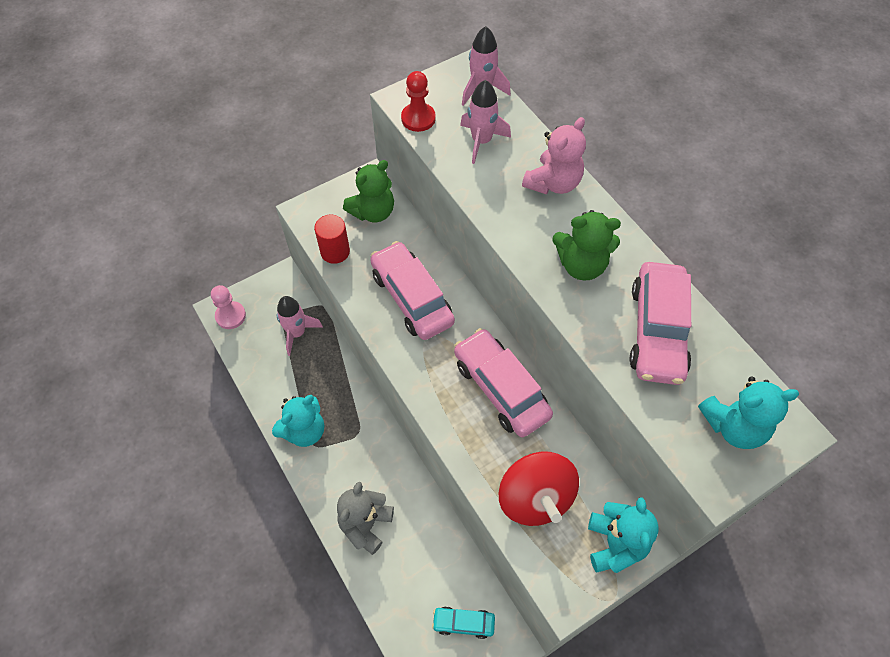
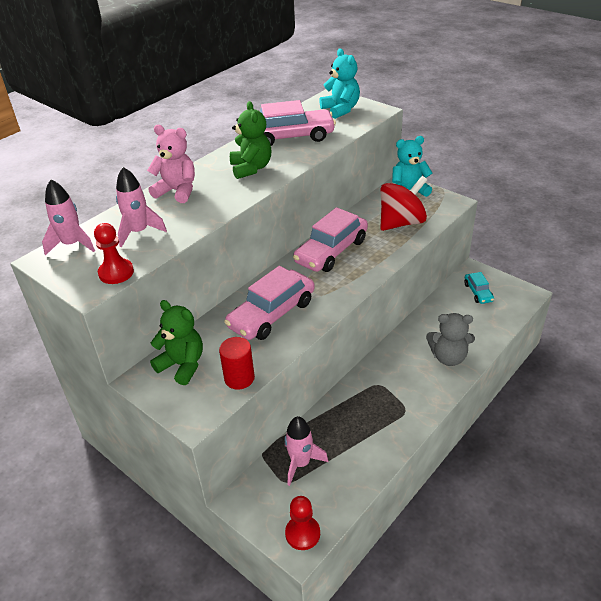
camera: 105 degrees left, 20 degrees down
(230, 316) = (302, 533): pink pawn -> red pawn
(304, 431) = (396, 421): turquoise teddy bear -> none

